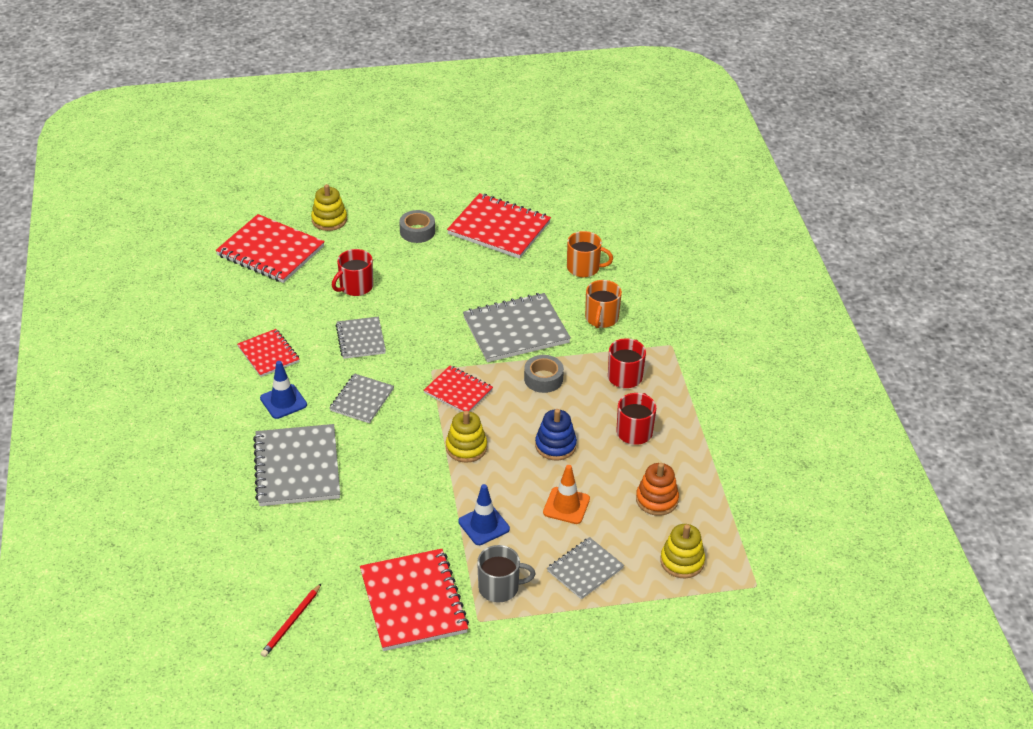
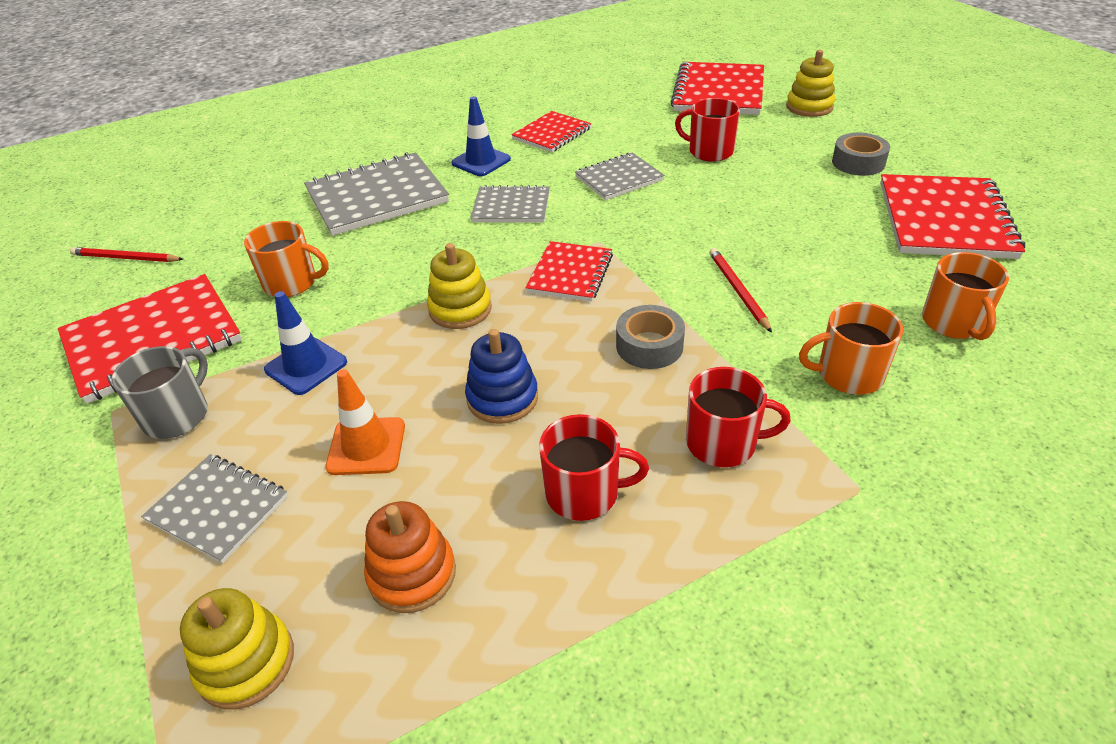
camera: 75 degrees right, 0 degrees up
(387, 526) = (292, 283): none -> orange mug
(499, 587) = (177, 415): grey mug -> grey mug turned 135 degrees counterclockwise
(516, 330) = (738, 291): grey notebook -> red pencil

